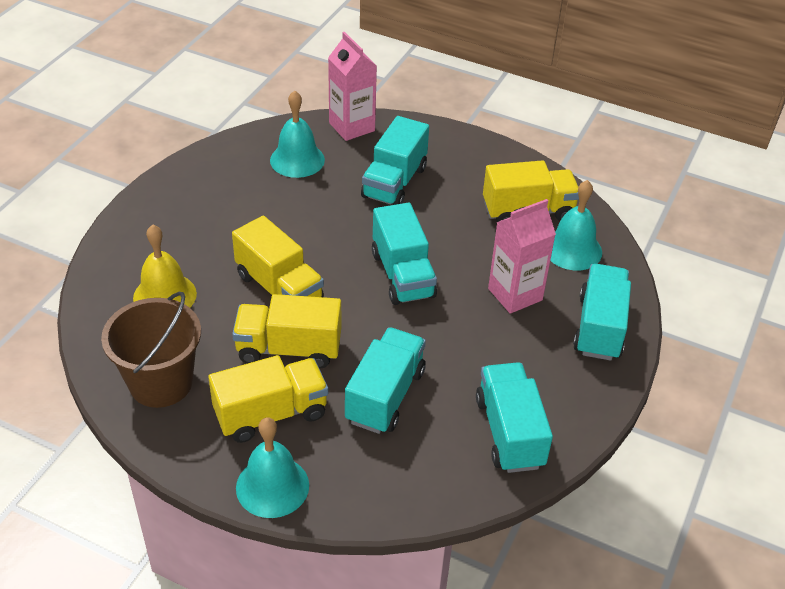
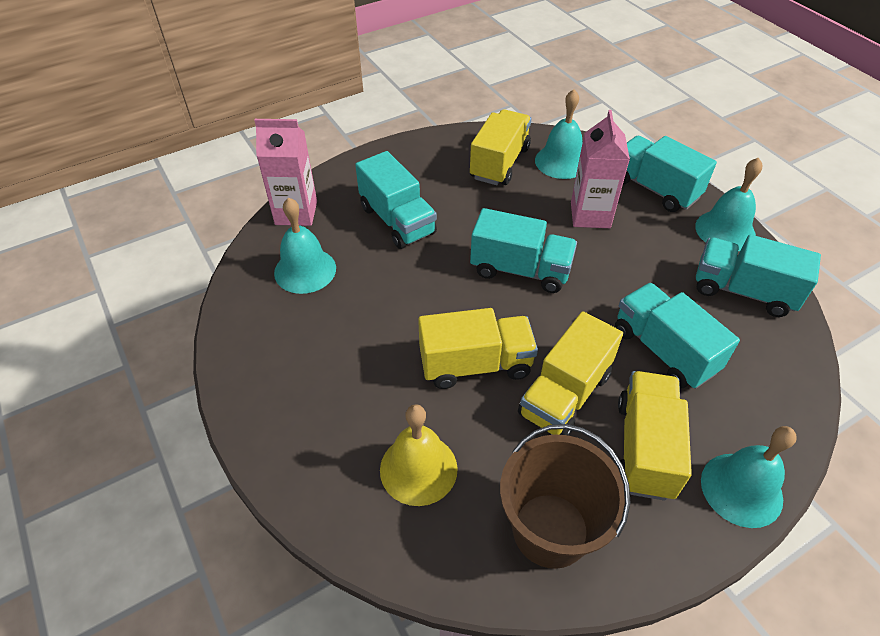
camera: 55 degrees left, 5 degrees up
(586, 397) = (725, 230): none -> turquoise bell

